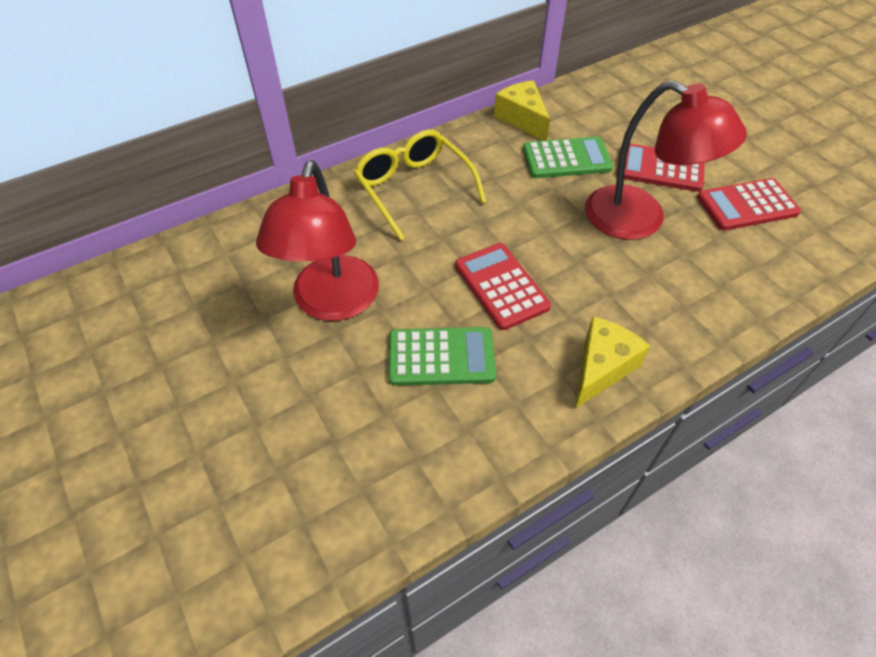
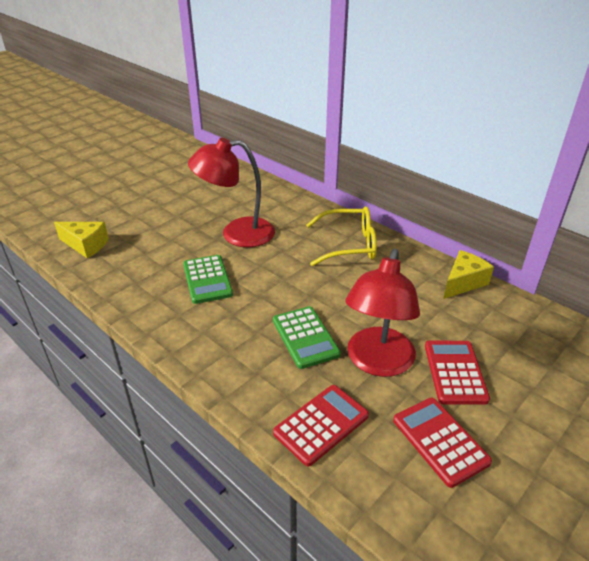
camera: 75 degrees right, 15 degrees down
(414, 189) = (348, 245): yellow glasses -> yellow glasses turned 45 degrees clockwise
(501, 286) = (273, 295): red calculator -> red calculator (321, 424)
(566, 159) = (429, 312): green calculator -> green calculator (305, 337)
(601, 368) = (214, 351): yellow cheese -> yellow cheese (86, 245)

